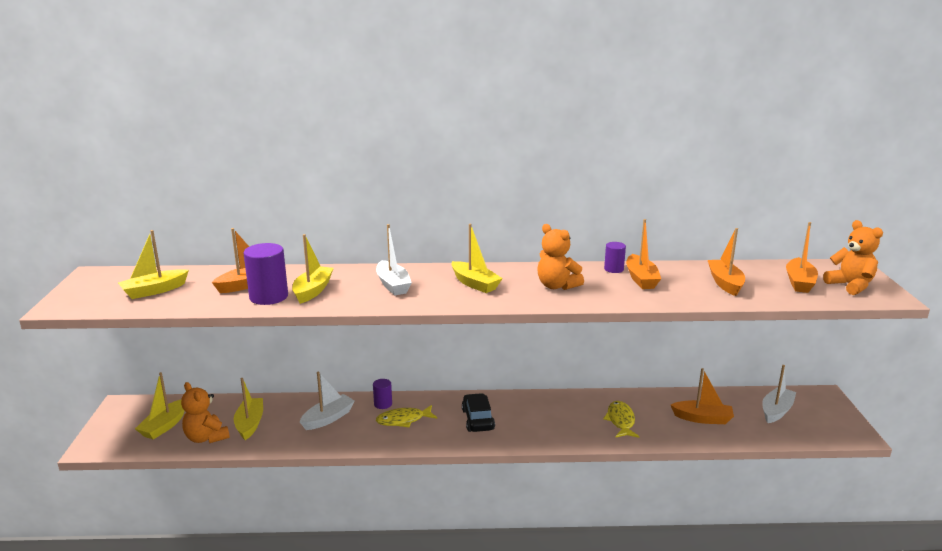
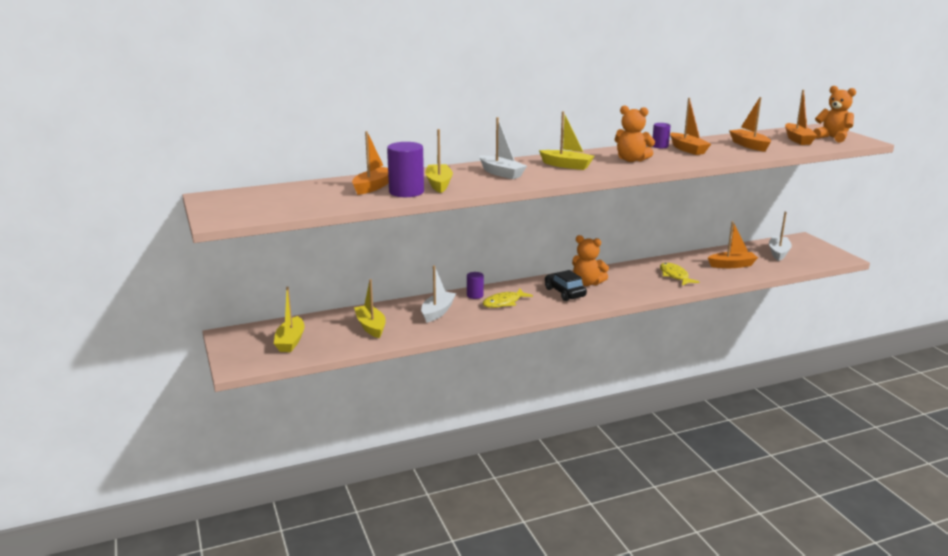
camera: 20 degrees left, 0 degrees up
(154, 291) = (292, 200): yellow boat -> none
(206, 437) = (341, 342): orange teddy bear -> orange teddy bear (587, 283)

